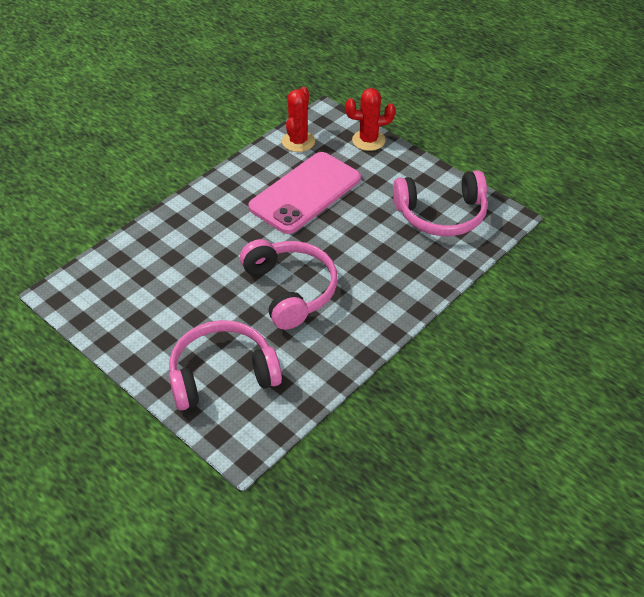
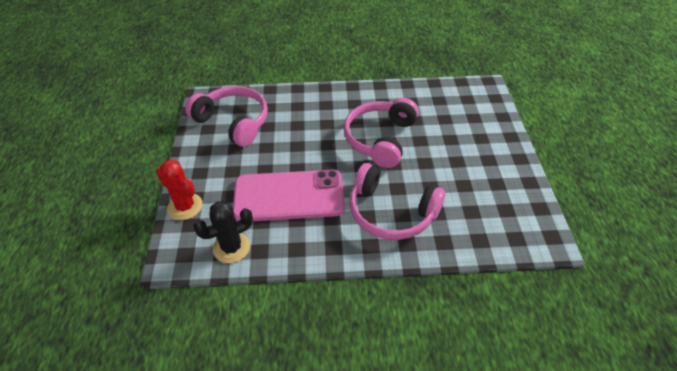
camera: 135 degrees left, 0 degrees up
(222, 374) = (468, 121): pink headphones -> pink headphones (391, 212)
(298, 141) = (231, 248): red cactus -> black cactus

